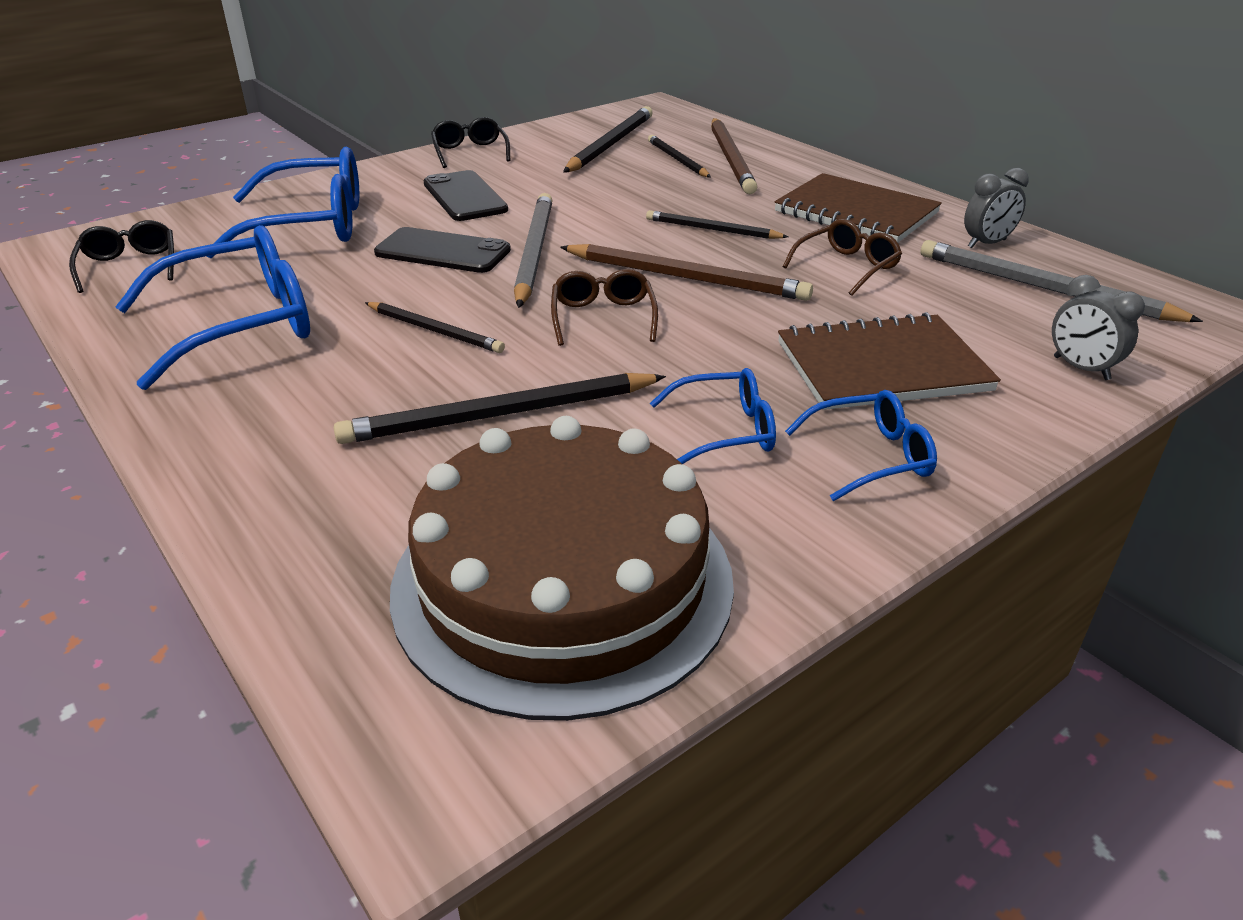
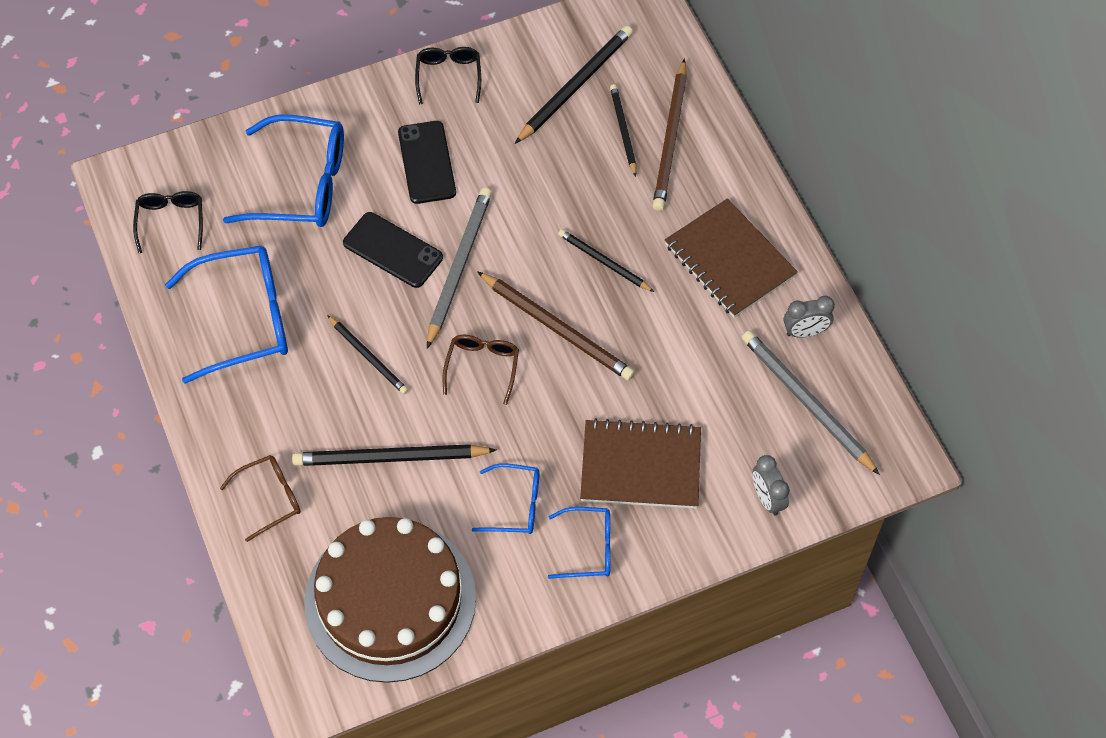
camera: 15 degrees right, 25 degrees up
(847, 267) = (680, 341): brown glasses -> brown glasses (270, 498)

